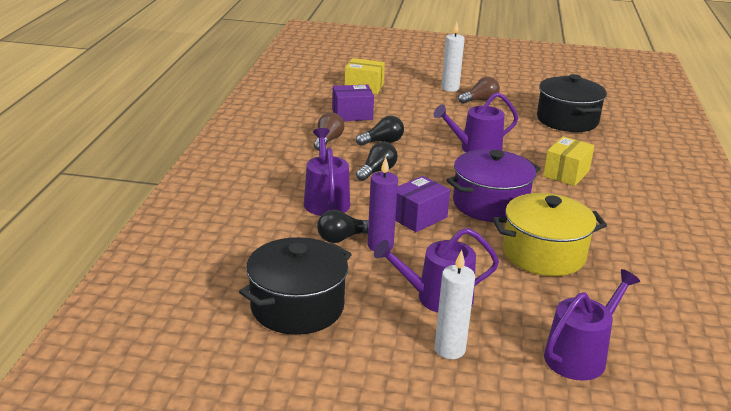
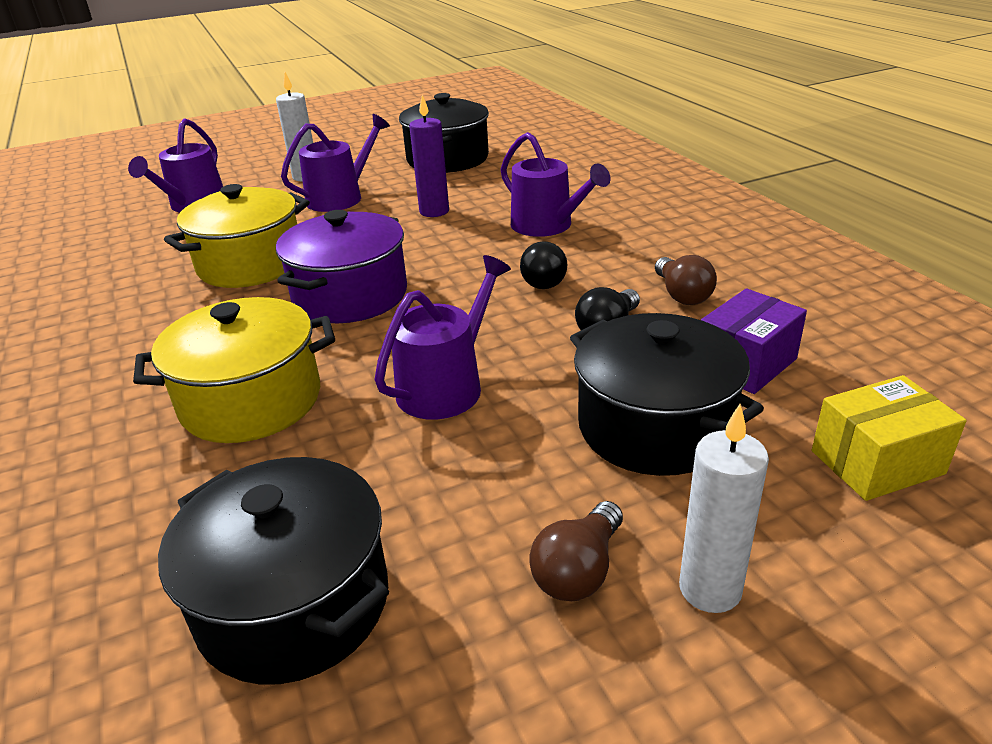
camera: 150 degrees right, 5 degrees up
(342, 238) = (478, 204): black light bulb -> none
(414, 113) = (654, 427): none -> black pot
(418, 217) = (425, 248): purple box -> none
(566, 173) = (251, 401): yellow box -> yellow pot

